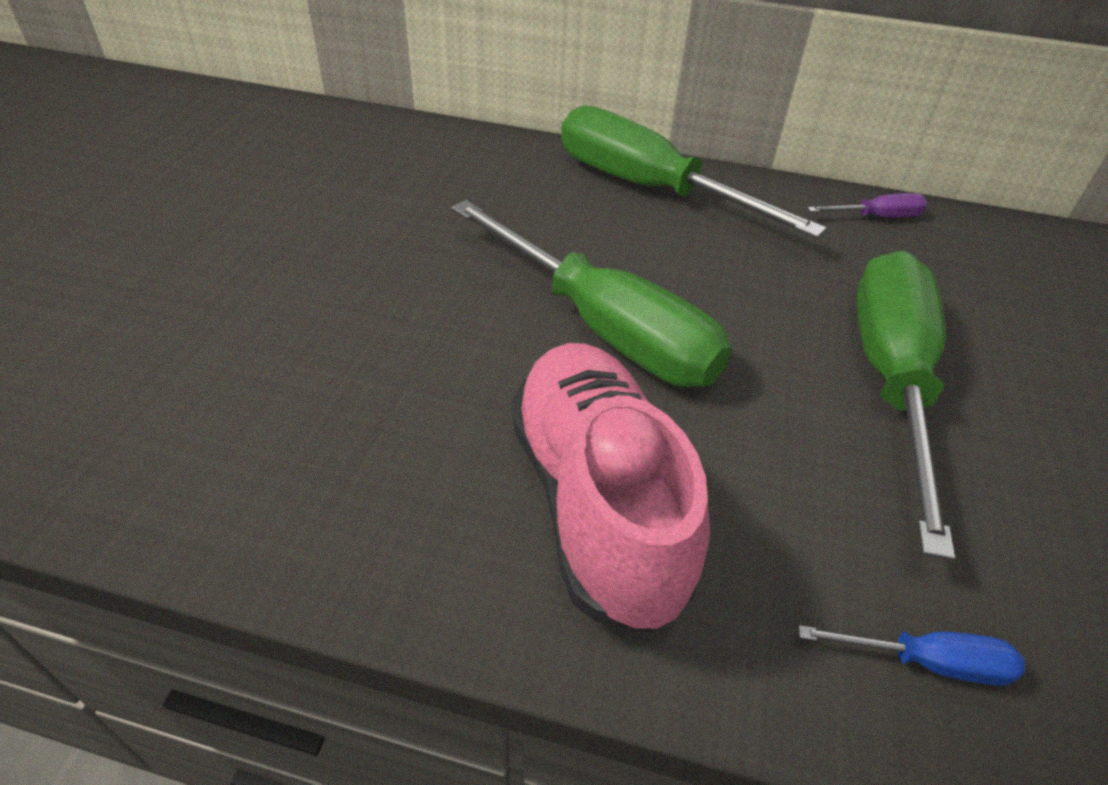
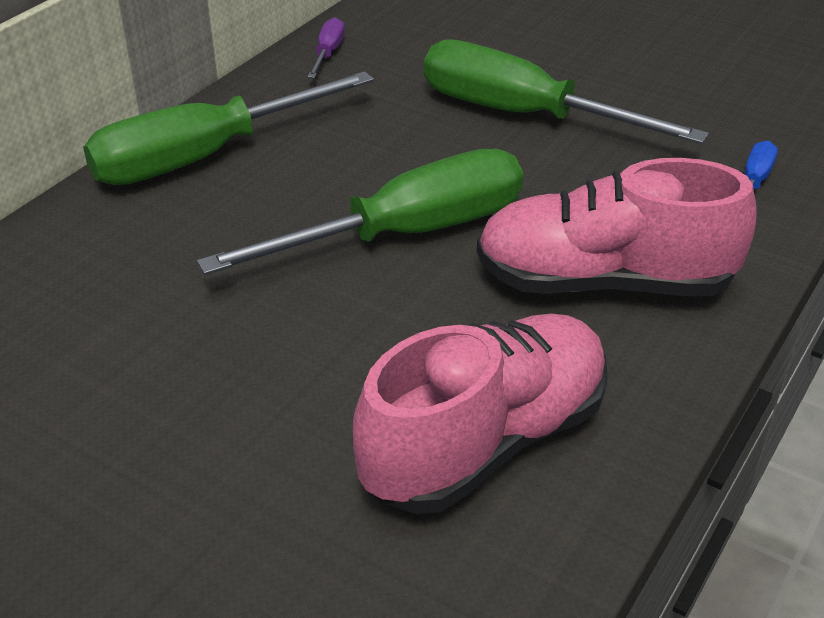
camera: 70 degrees left, 5 degrees down
(309, 439) = (485, 442): none -> pink shoe

